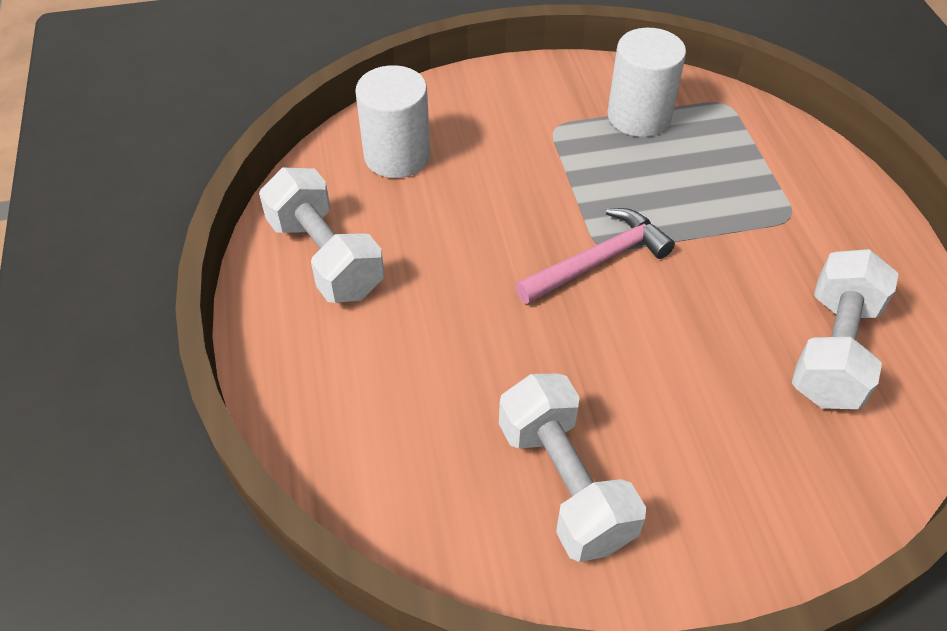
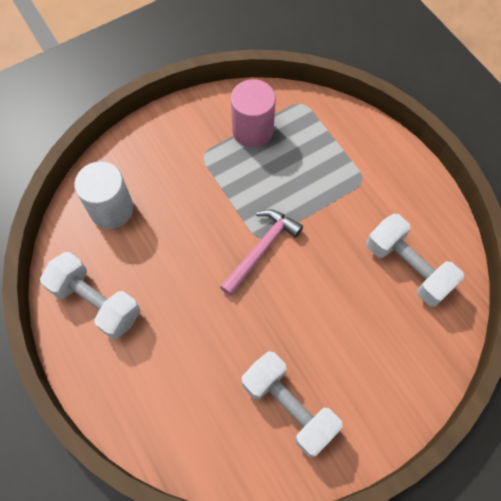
camera: 20 degrees left, 15 degrees up
(639, 116) = (252, 130): white cylinder -> pink cylinder
(833, 350) = (408, 267): white dumbbell -> white dumbbell turned 45 degrees counterclockwise

